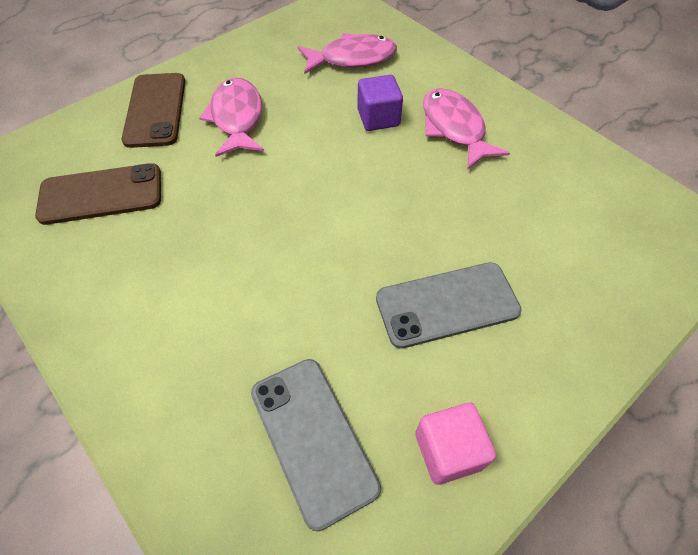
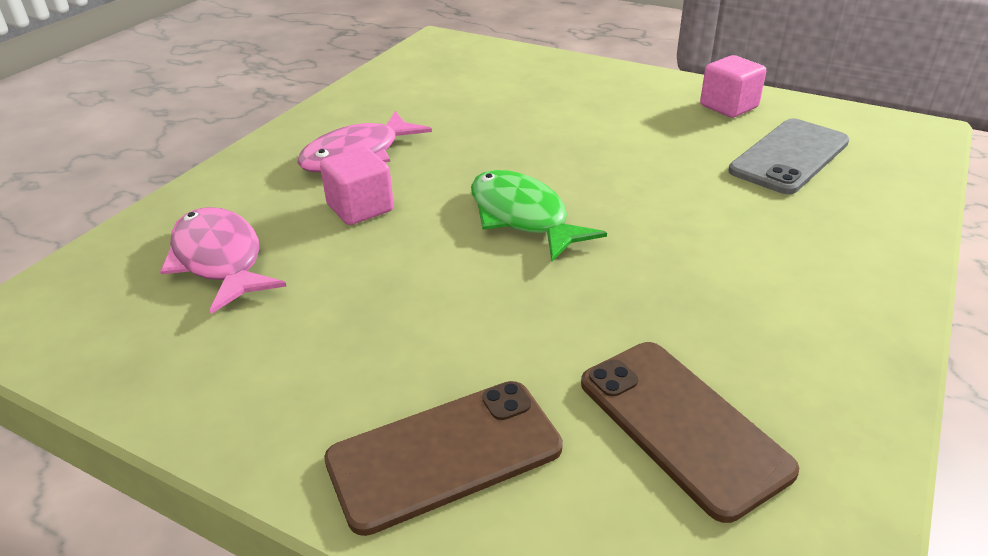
camera: 110 degrees left, 20 degrees down
(237, 118) = (418, 336): pink fish -> none
(322, 193) = (522, 217): none -> green fish
(378, 118) = (360, 208): purple cube -> pink cube
(447, 304) = (605, 124): grey phone -> none

